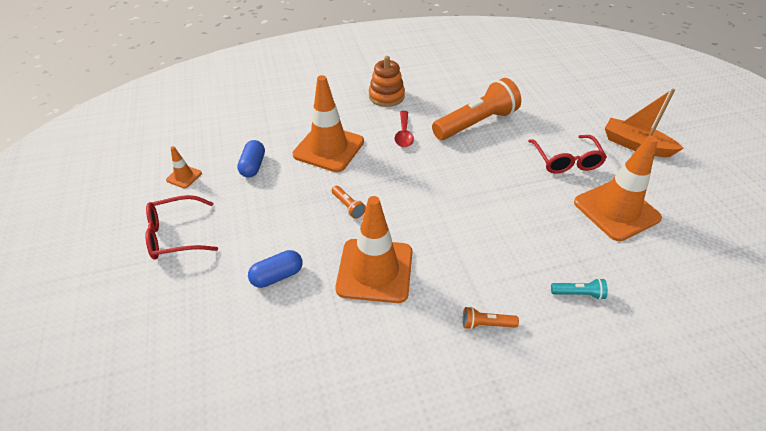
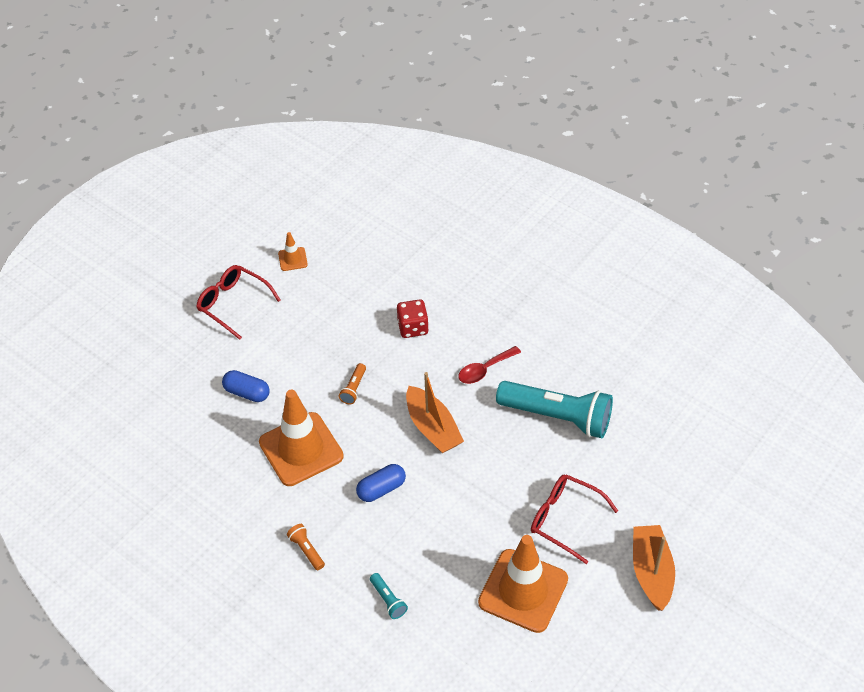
camera: 55 degrees right, 5 degrees up
(253, 166) = (343, 293): blue capsule -> blue capsule (381, 489)
(328, 148) = (413, 327): orange traffic cone -> red dice
(386, 96) = (532, 320): orange stacking toy -> none
(429, 183) = (432, 428): none -> orange boat
(476, 123) = (557, 417): orange flashlight -> turquoise flashlight
(566, 160) = (566, 520): red glasses -> red glasses turned 75 degrees clockwise

